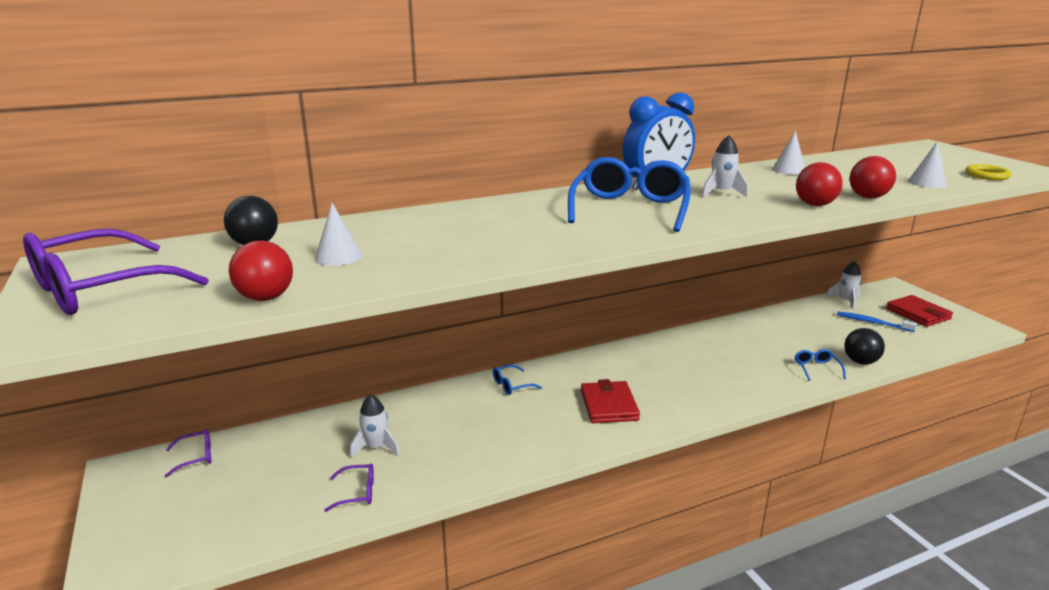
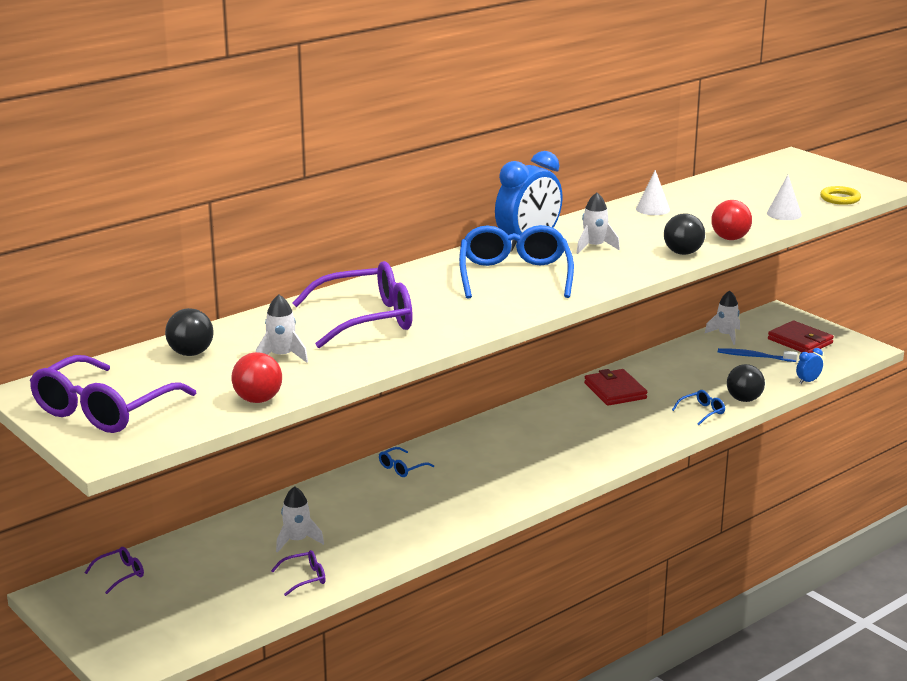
camera: 15 degrees left, 0 degrees up
(338, 256) = (282, 356): white cone -> white rocket
(455, 232) = (367, 319): none -> purple glasses
(609, 405) = (508, 473): red wallet -> red wallet (615, 391)
(815, 204) = (683, 253): red ball -> black ball
(816, 368) = (702, 412): blue glasses -> blue glasses turned 75 degrees clockwise
(927, 352) = (808, 381): none -> blue clock

